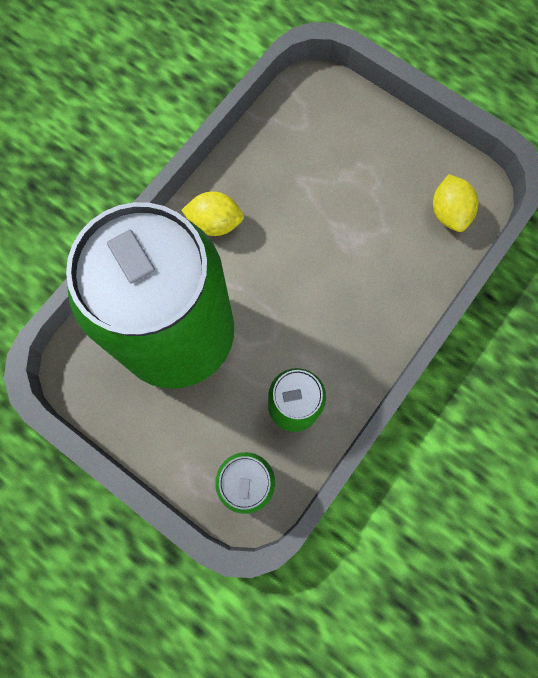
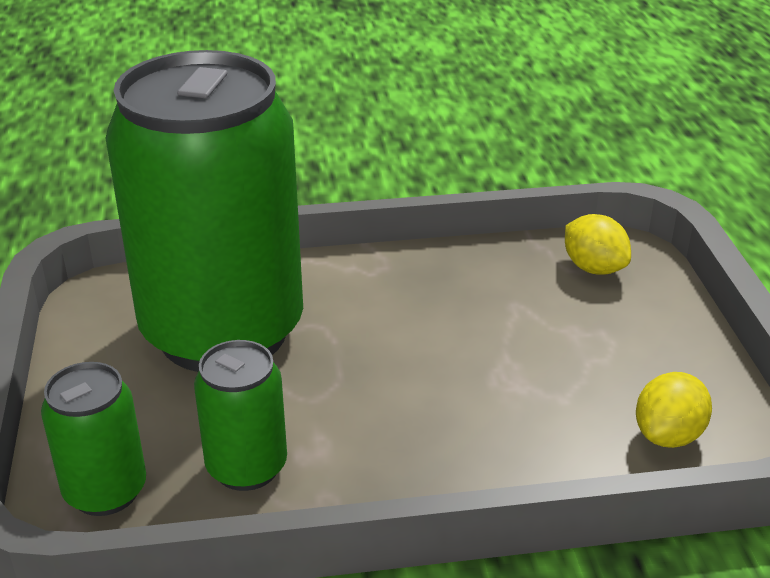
camera: 45 degrees right, 40 degrees down
(215, 223) = (379, 281): yellow lemon -> yellow lemon (593, 268)

